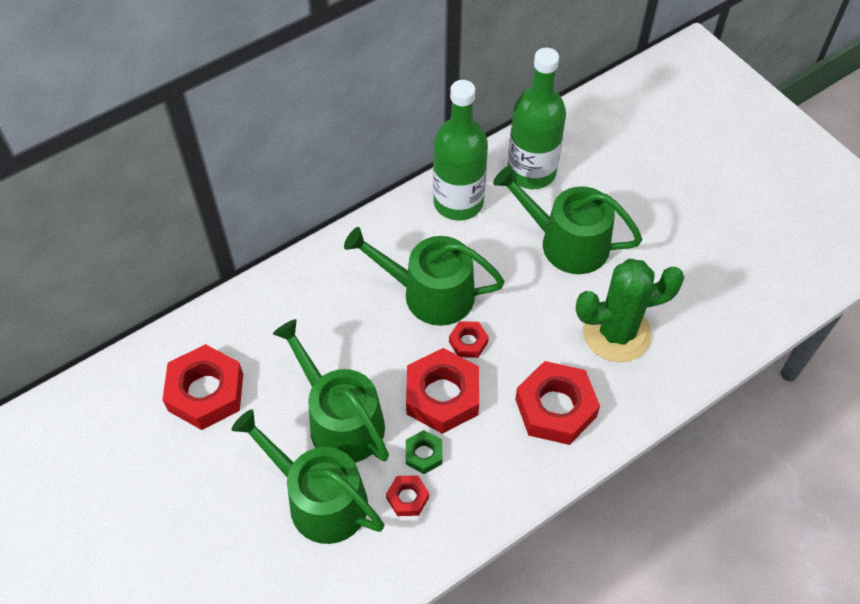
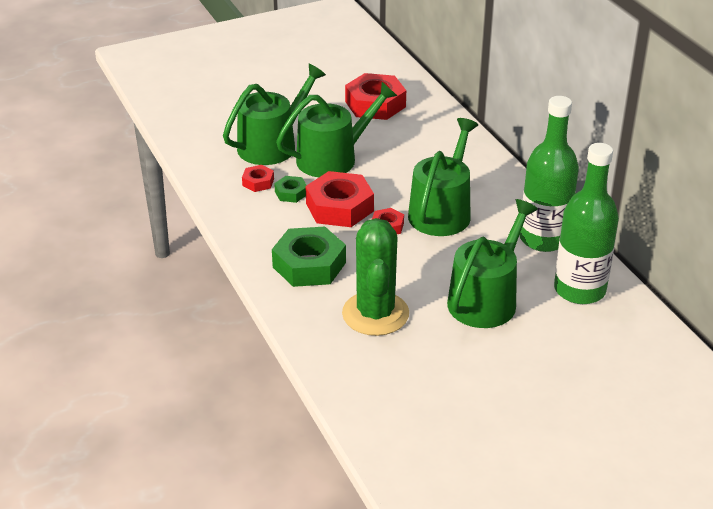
camera: 100 degrees right, 20 degrees down
(555, 408) = (309, 265): red nut -> green nut

